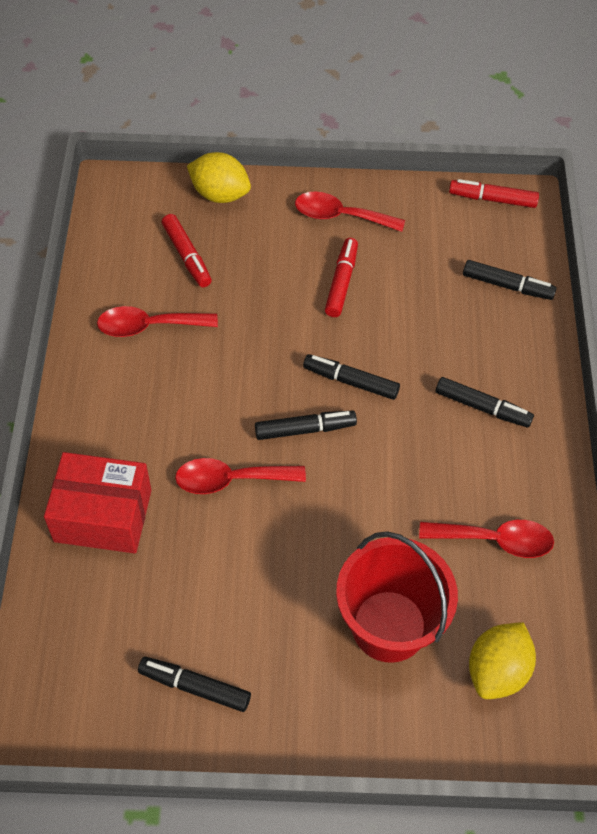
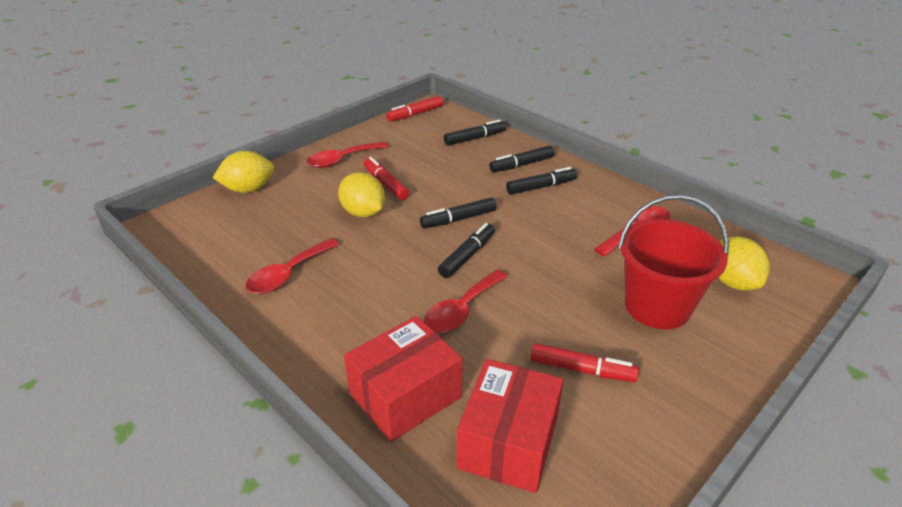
camera: 45 degrees left, 20 degrees down
(121, 616) = (508, 442): none -> red box
(187, 256) = (266, 227): red marker -> red marker (582, 370)
(195, 687) = (617, 436): black marker -> black marker (521, 165)
(280, 304) = (363, 213): none -> yellow lemon

